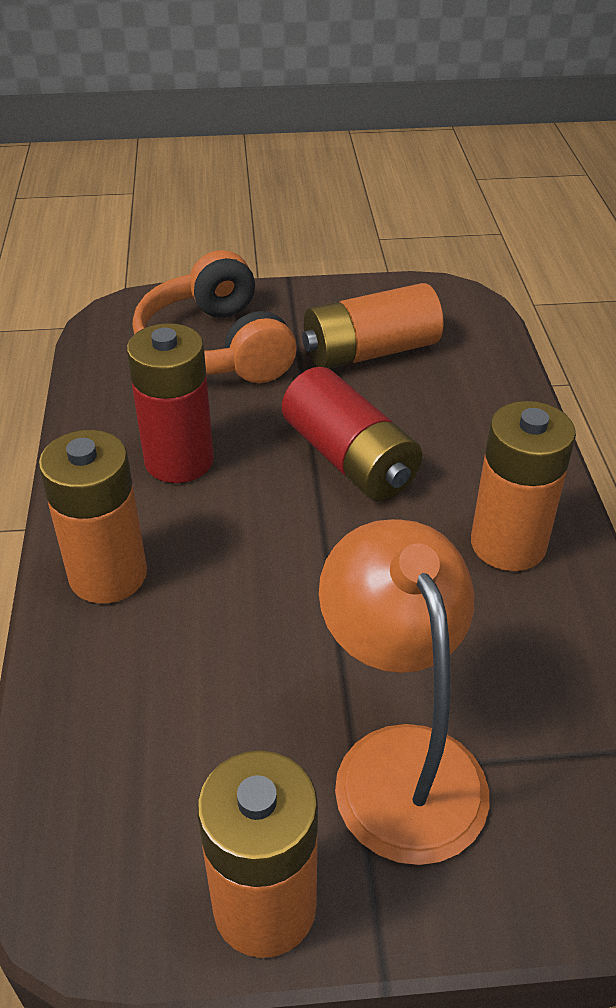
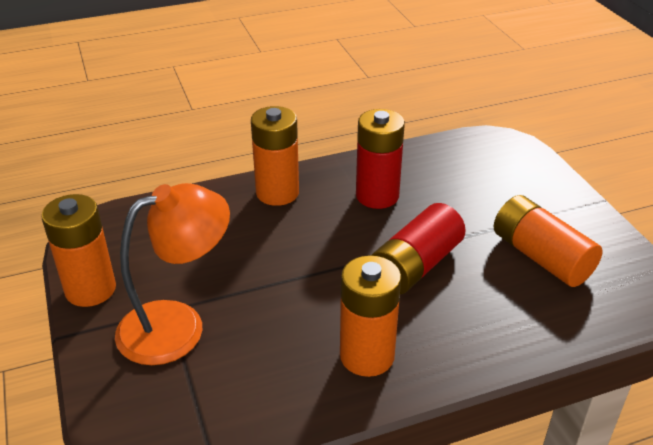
camera: 75 degrees right, 5 degrees down
(215, 347) = (495, 185): orange headphones -> none

